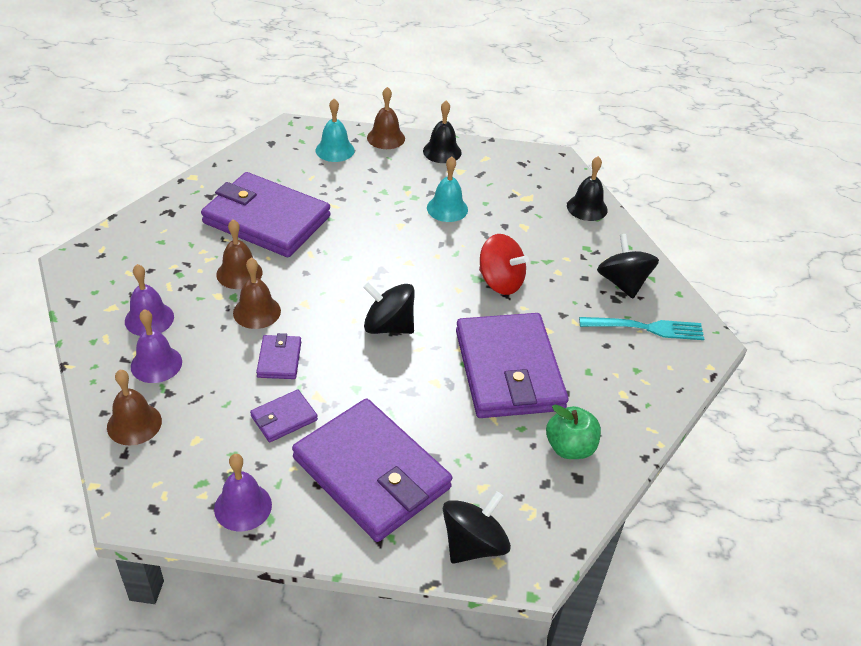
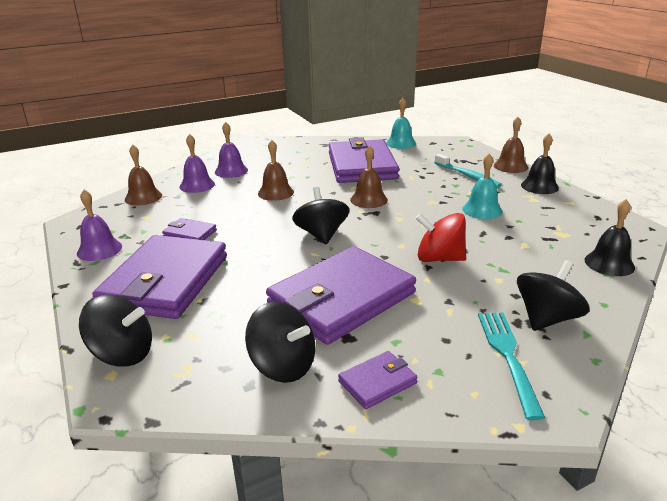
camera: 60 degrees right, 15 degrees down
(239, 273) = (302, 176): brown bell -> brown bell (368, 199)
(279, 359) = (241, 213): purple wallet -> purple wallet (377, 382)
(335, 150) = (464, 158): turquoise bell -> turquoise bell (401, 143)
(374, 173) = (467, 176): none -> turquoise toothbrush
(500, 282) = (439, 258): red spinning top -> red spinning top turned 105 degrees clockwise
(570, 447) = (283, 366): green apple -> black spinning top
(646, 328) = (507, 356): turquoise fork -> turquoise fork turned 150 degrees counterclockwise

